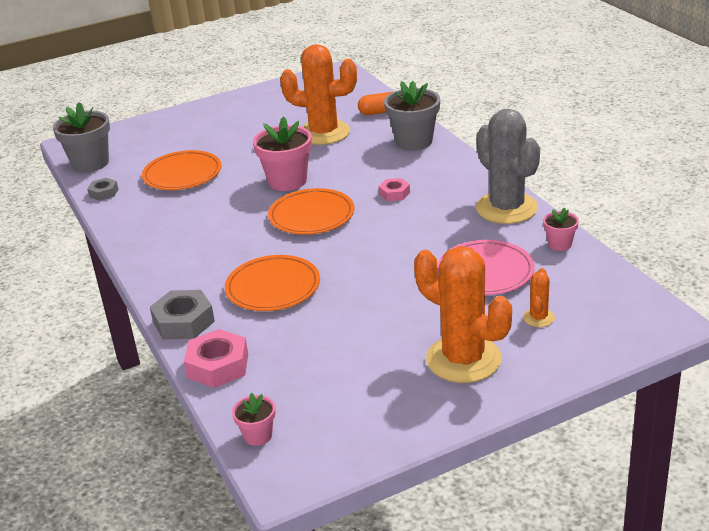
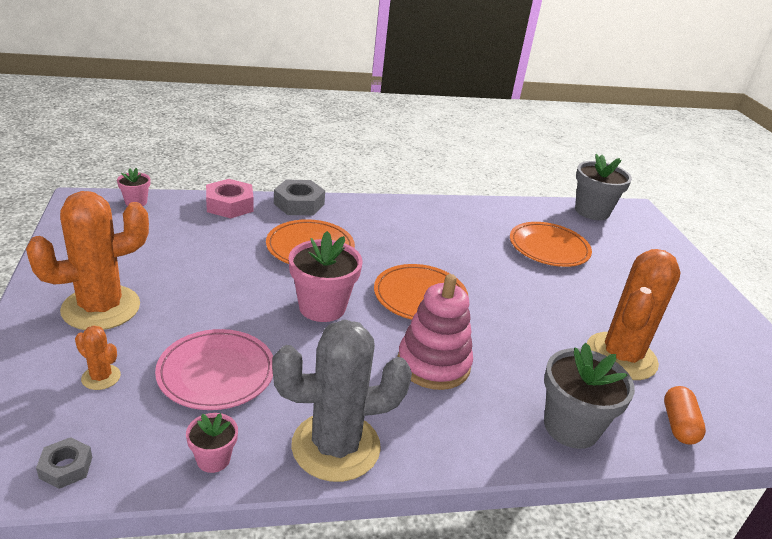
camera: 100 degrees right, 0 degrees up
(103, 193) = (530, 208): grey nut -> grey nut (66, 467)
(287, 181) = (504, 301): pink flower pot -> pink flower pot (322, 307)
(394, 193) = (433, 364): pink nut -> pink stacking toy

